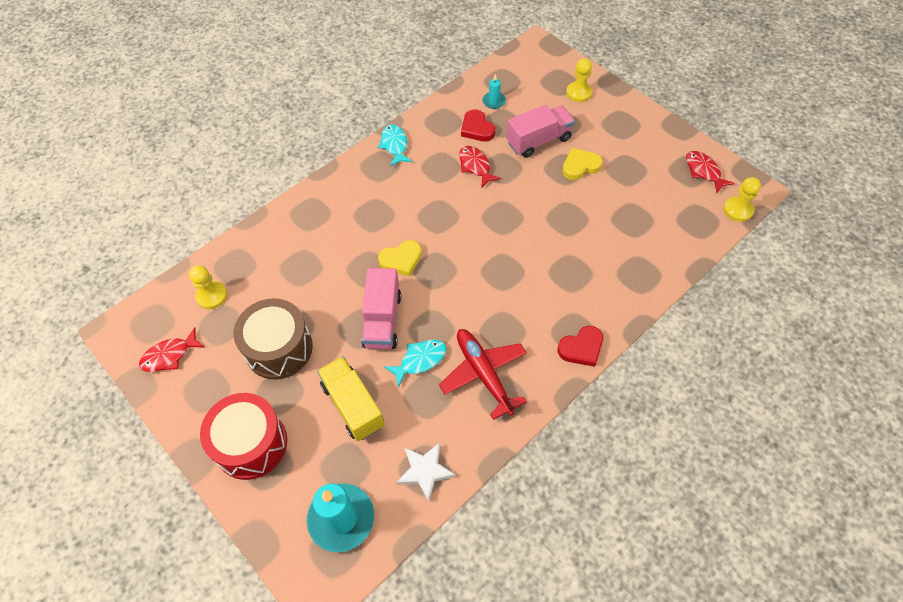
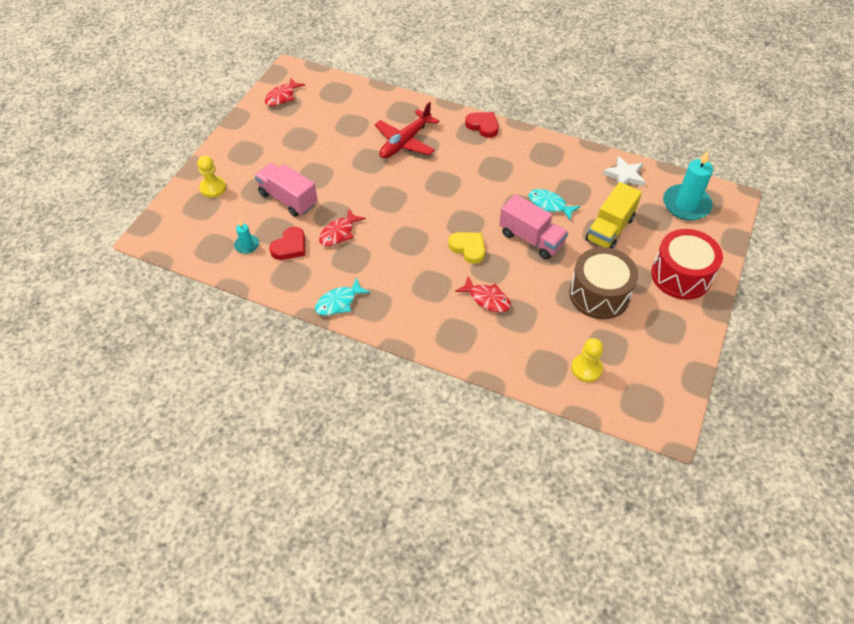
camera: 115 degrees left, 5 degrees down
(169, 355) = (659, 369): red fish -> red fish (487, 299)
(382, 320) = (531, 239): pink truck -> pink truck turned 60 degrees clockwise
(484, 374) = (536, 168): red plane -> red plane (405, 142)
(580, 166) = (307, 166): yellow heart -> none
(738, 210) = (315, 74): yellow pawn -> none

